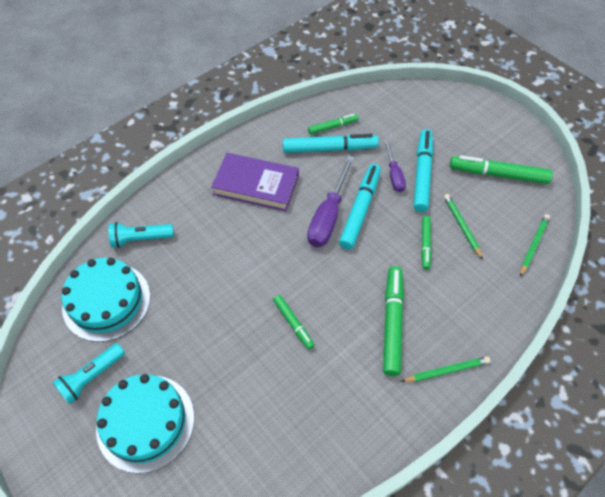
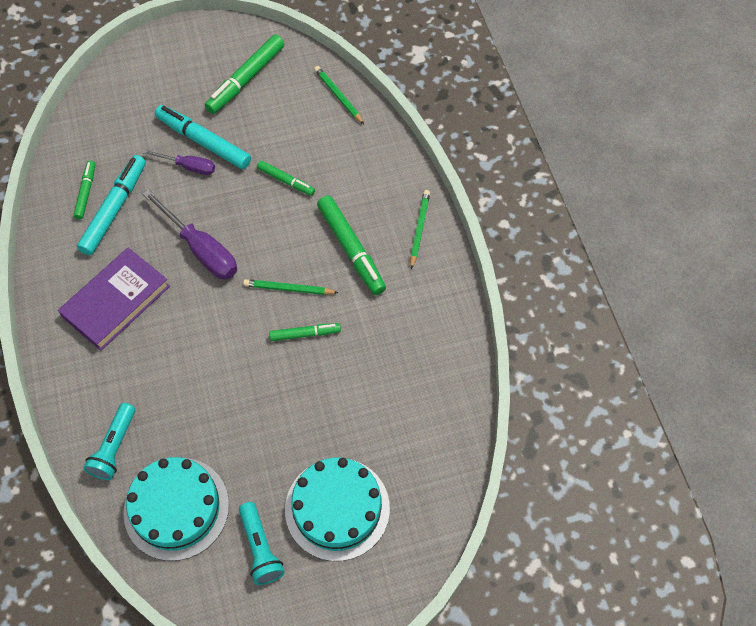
camera: 65 degrees left, 5 degrees up
(360, 210) = (211, 217): turquoise marker -> none
(392, 323) = (351, 249): green marker -> green marker turned 150 degrees counterclockwise
(461, 226) = (284, 141): green pencil -> green pencil (288, 289)

